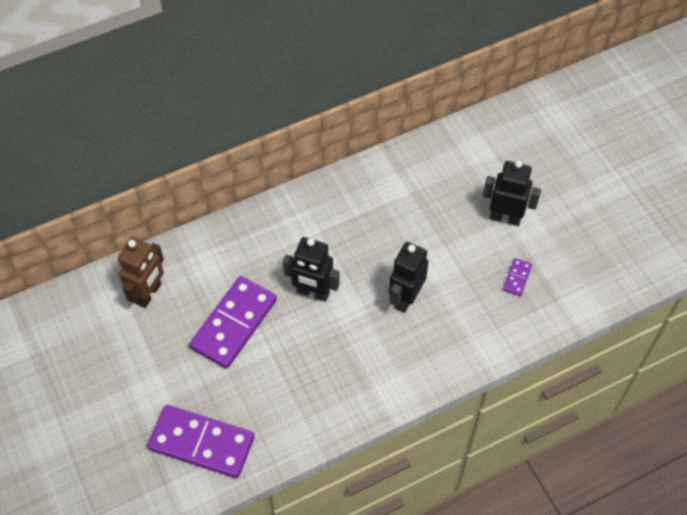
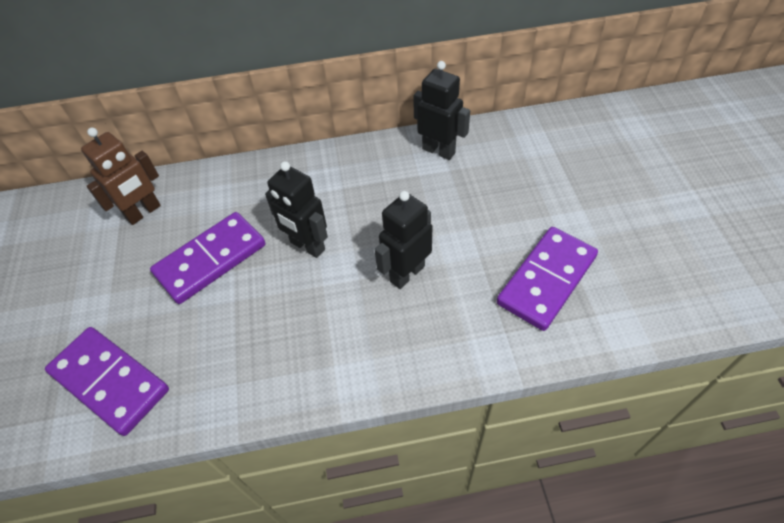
camera: 20 degrees right, 5 degrees down
(505, 218) = (549, 213): black robot -> black robot (438, 151)
(517, 278) = (546, 280): purple domino -> purple domino, size x2.33

